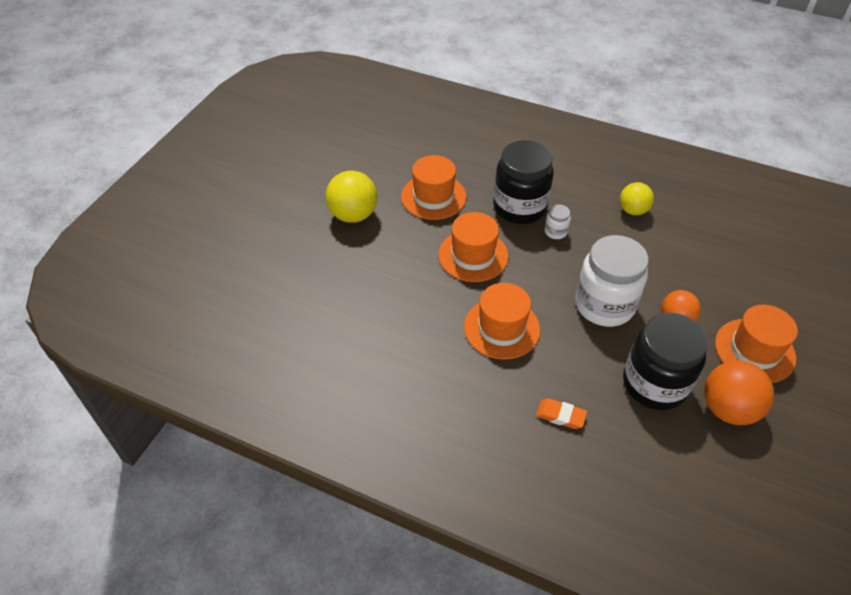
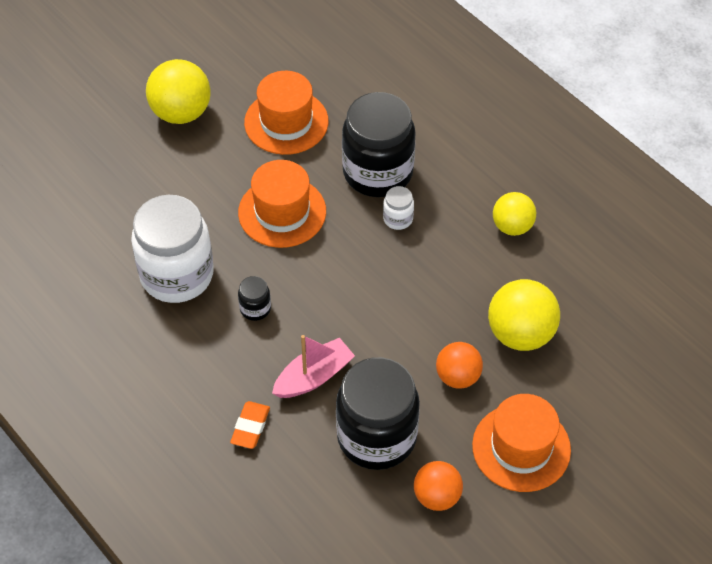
camera: 25 degrees right, 5 degrees up
(501, 328) = (255, 308): orange hat -> black jar
(560, 415) = (250, 427): orange eraser -> orange eraser turned 60 degrees clockwise
(578, 359) = (314, 377): none -> pink boat
(604, 305) = (388, 328): white jar -> white jar (177, 275)
(693, 275) = (520, 334): none -> yellow ball
(728, 409) = (437, 496): orange ball -> orange ball, size x0.64

